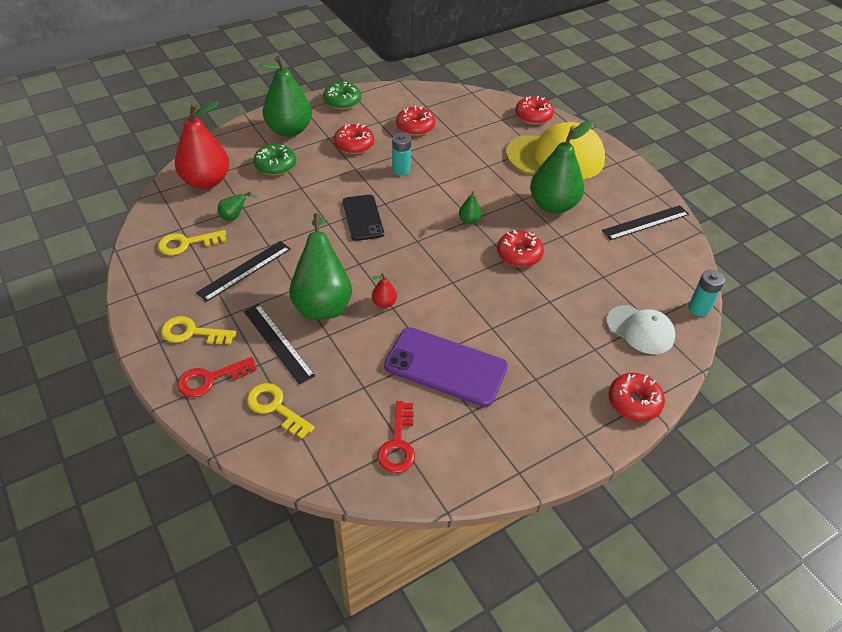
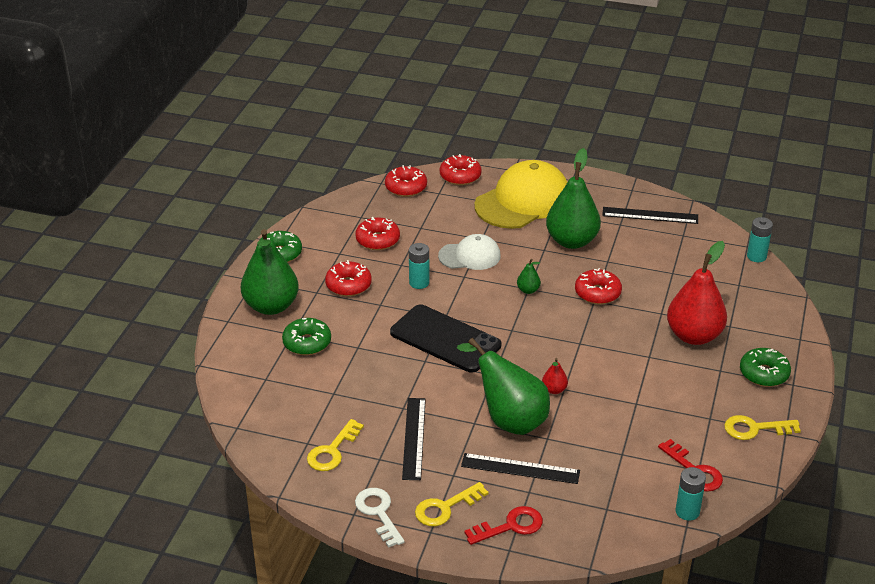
camera: 40 degrees left, 10 degrees down
(150, 304) = (378, 513): none -> white key
(206, 181) = (266, 393): red pear -> red pear (694, 336)
(210, 379) = (510, 526): red key -> red key turned 135 degrees counterclockwise
(235, 216) = (339, 404): green pear -> none
(275, 407) = (584, 509): yellow key -> yellow key (755, 429)
(345, 472) = (687, 511): none -> turquoise battery
(363, 218) = (445, 339): black phone -> black phone, size x1.53
(445, 367) = (656, 403): purple phone -> none
(570, 408) = (764, 374): none -> green donut
(634, 402) = (794, 343): red donut -> red donut (406, 187)
(640, 330) = (740, 294): white cap -> white cap (470, 256)
(645, 222) = (650, 215): black ruler -> black ruler turned 75 degrees clockwise

